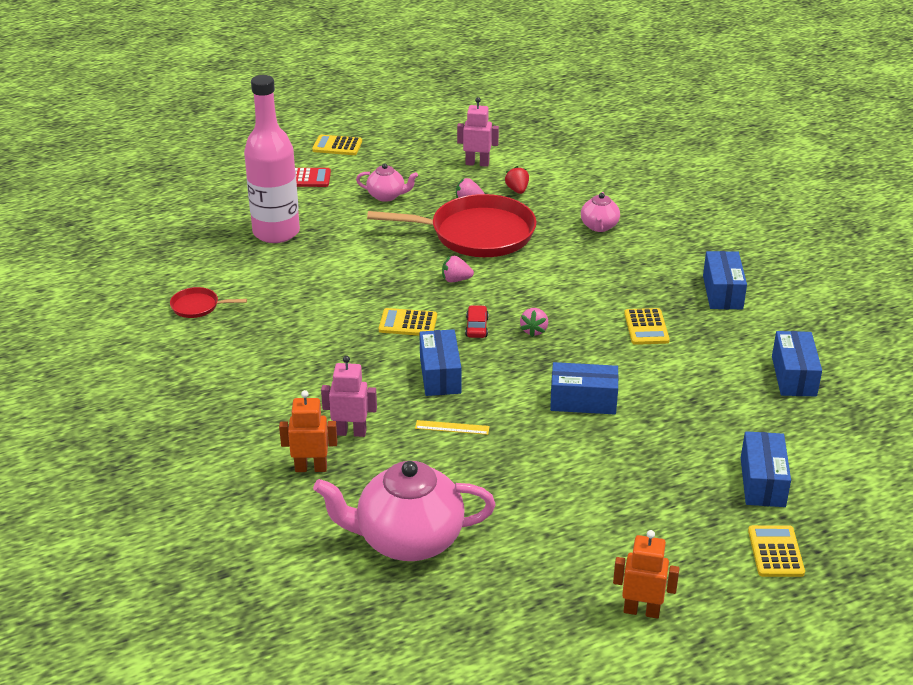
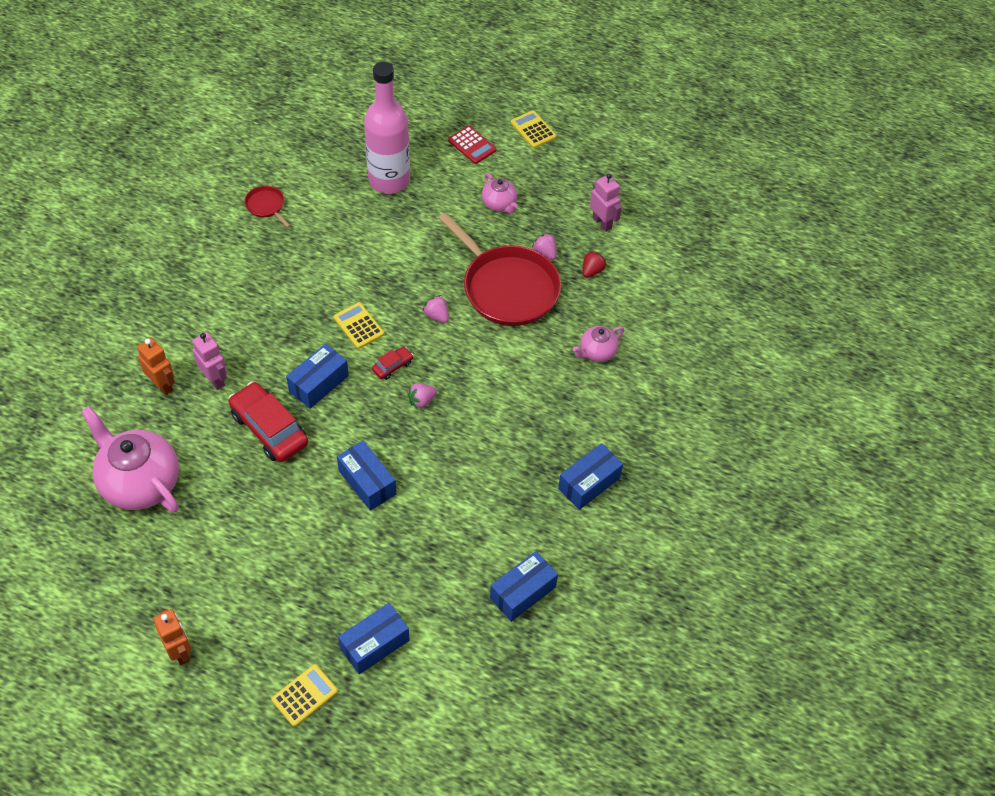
camera: 45 degrees right, 20 degrees up
(452, 427) = (269, 429): yellow ruler -> red car
(646, 327) = (493, 464): yellow calculator -> none

